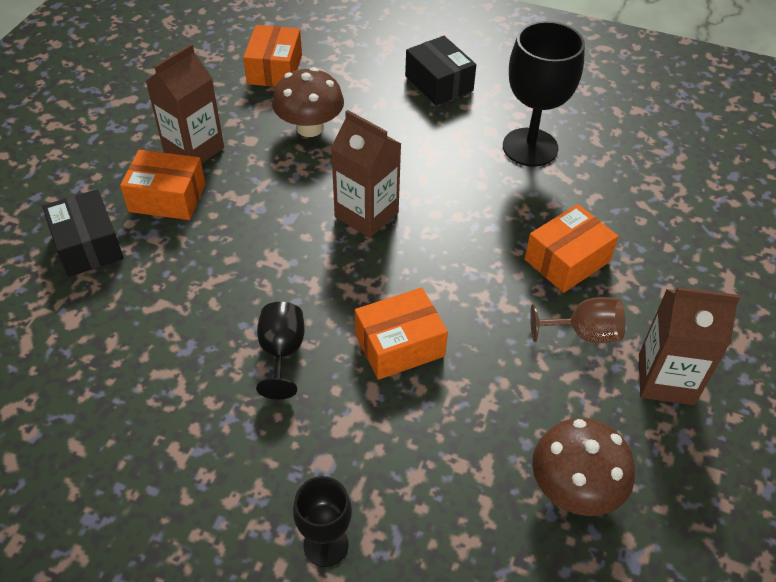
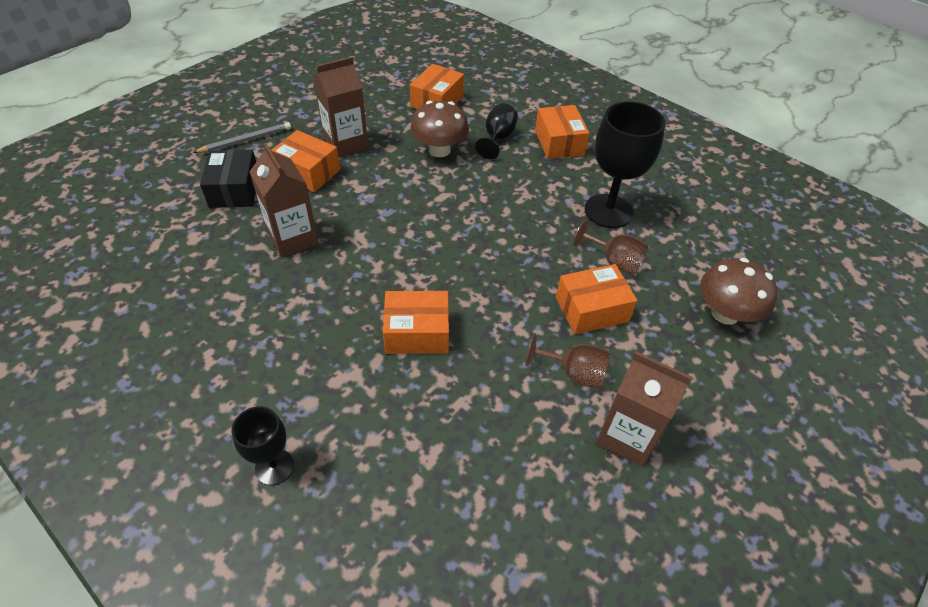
camera: 20 degrees right, 0 degrees up
(65, 180) = (246, 141): none -> grey pencil
(282, 353) = (325, 309): black goblet -> black goblet (497, 139)
(366, 214) = (447, 226): brown carton -> brown carton (293, 238)
(439, 83) = (559, 143): black box -> orange box
(563, 201) = (614, 261): none -> brown goblet
(574, 489) = (497, 498): brown mushroom -> brown mushroom (725, 313)

